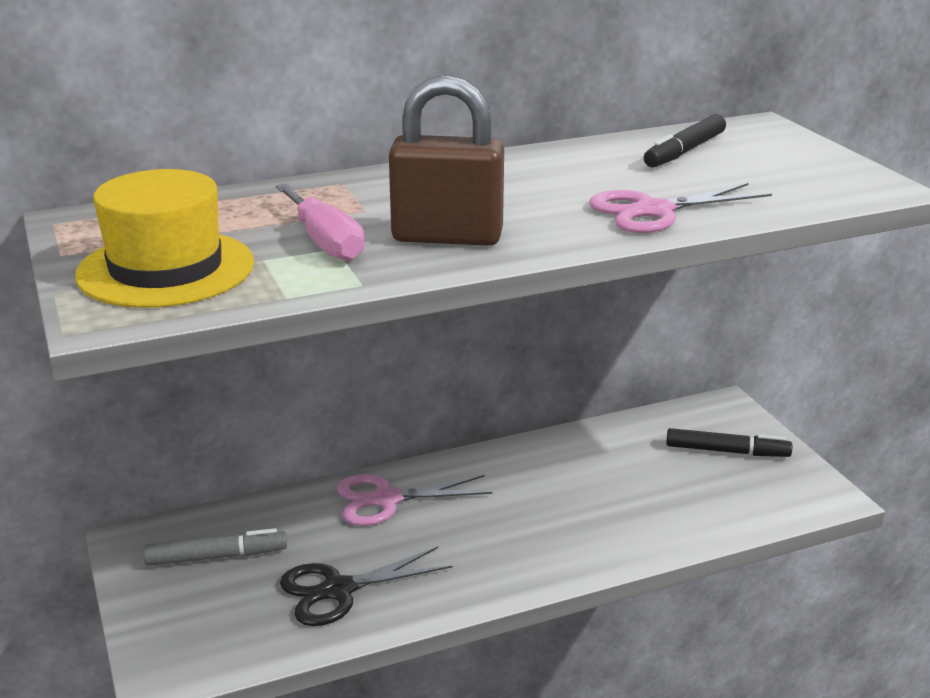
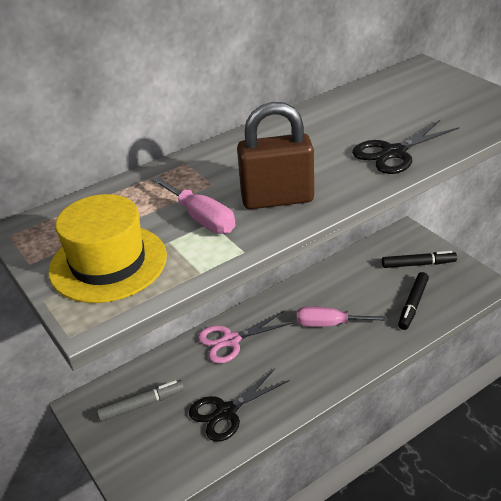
camera: 10 degrees left, 10 degrees up
(549, 505) = (329, 324): none -> pink screwdriver
(654, 211) = (394, 153): pink scissors -> black scissors
(684, 151) = (387, 97): black marker -> black marker (413, 305)

